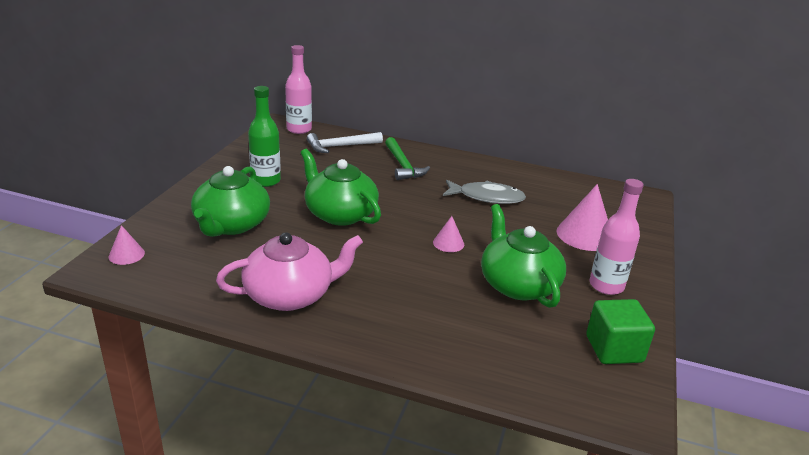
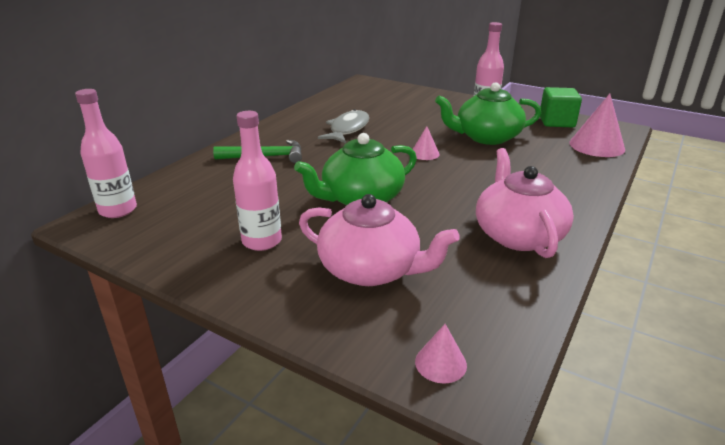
camera: 75 degrees left, 0 degrees up
(231, 224) = (371, 269): green teapot -> pink teapot
(266, 181) = (262, 241): green bottle -> pink bottle
(340, 146) = (193, 186): white hammer -> none
(585, 235) = (416, 107): pink cone -> pink cone (596, 146)

